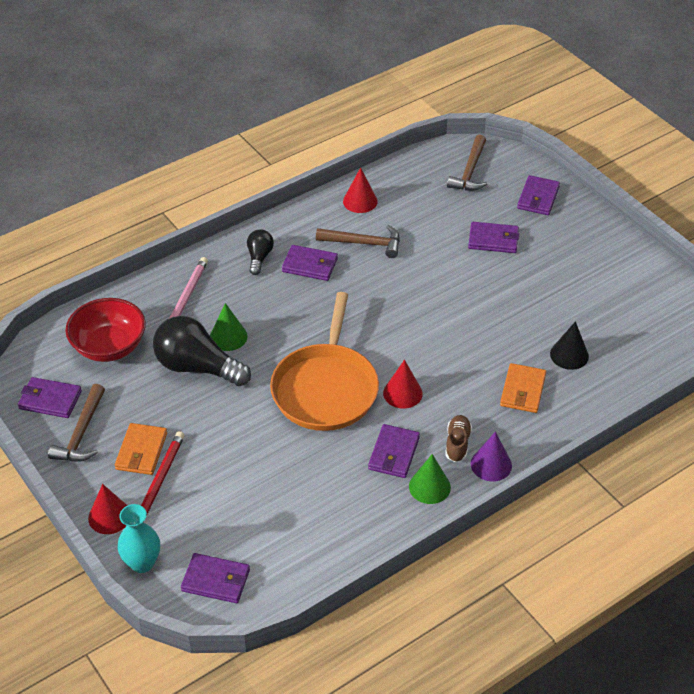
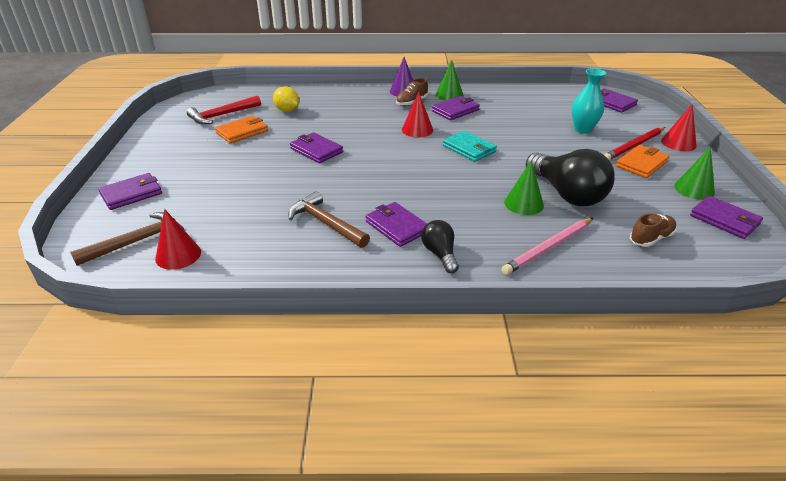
camera: 145 degrees left, 10 degrees down
(81, 433) = (694, 189): brown hammer -> green cone
(109, 346) = (651, 238): red bowl -> brown shoe
(142, 563) = (659, 120): turquoise vase -> turquoise vase (583, 129)
(259, 257) = (440, 254): black light bulb -> black light bulb turned 120 degrees clockwise
(326, 388) = (469, 149): orange pan -> turquoise wallet
(360, 201) = (278, 263): red cone -> red cone (178, 255)
(493, 240) = (220, 181): purple wallet -> purple wallet (316, 150)
(523, 390) = (340, 107): orange wallet -> orange wallet (242, 132)
(569, 355) = (287, 110): black cone -> yellow lemon
(619, 313) = (222, 115): none -> red hammer

